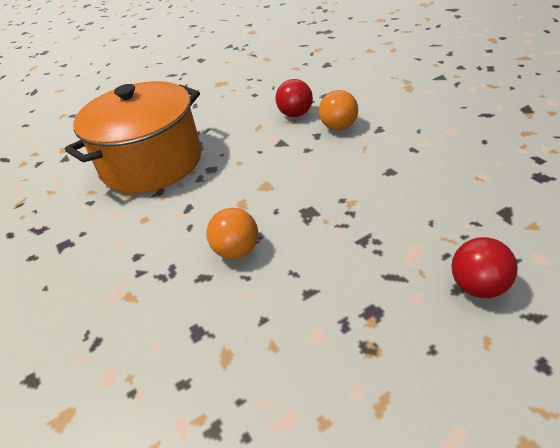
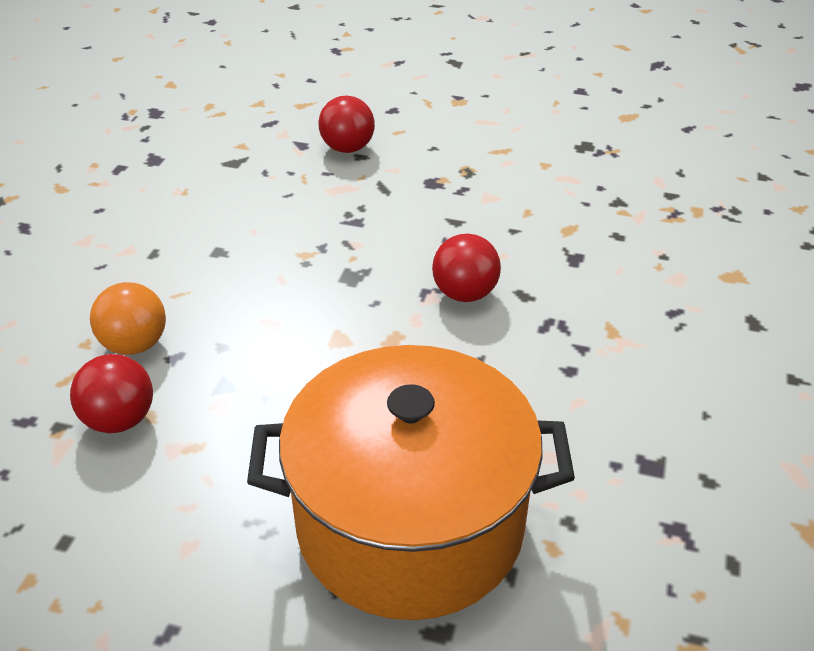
camera: 140 degrees left, 0 degrees up
(237, 251) = (465, 293): orange ball -> red ball

